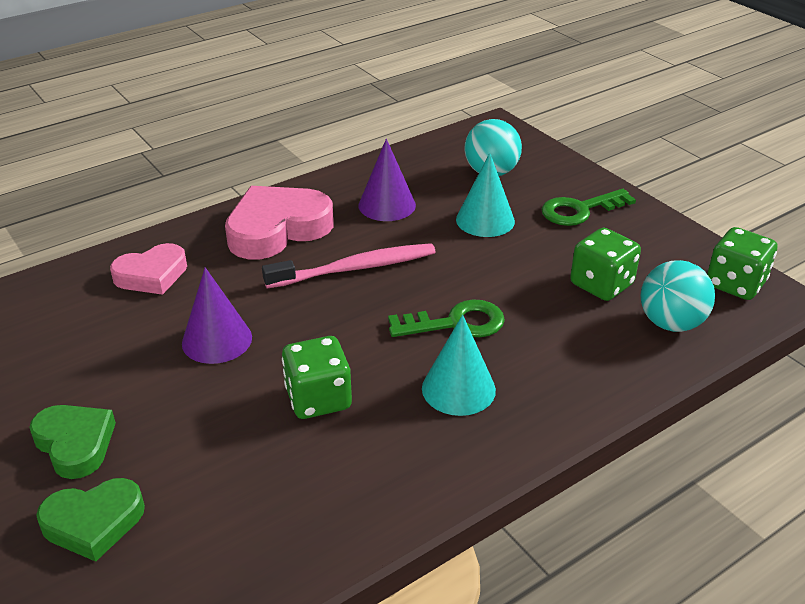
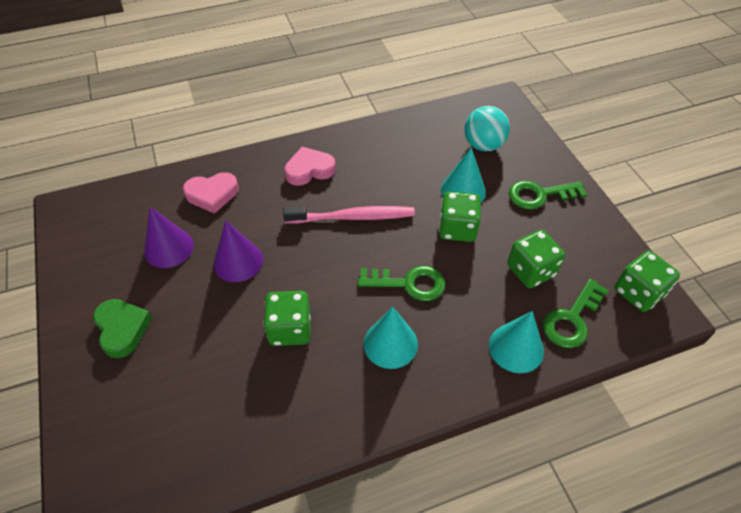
camera: 15 degrees right, 15 degrees up
(93, 522) = (115, 397): green heart -> none
(277, 229) = (309, 170): pink heart -> pink heart, size x0.62
(387, 205) = (394, 162): purple cone -> purple cone (169, 248)
(494, 258) = (457, 229): none -> green dice
(617, 363) = (516, 348): none -> turquoise cone
(671, 323) = (572, 319): turquoise ball -> green key

